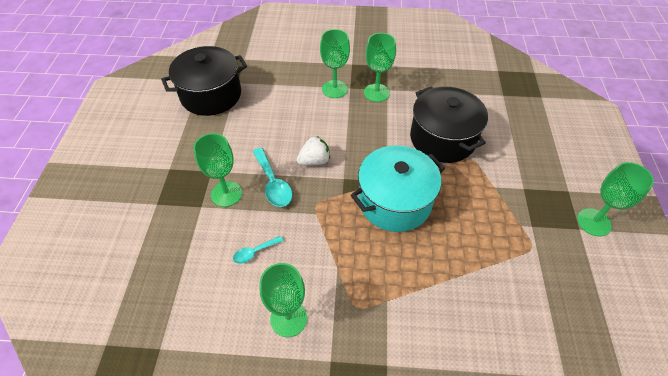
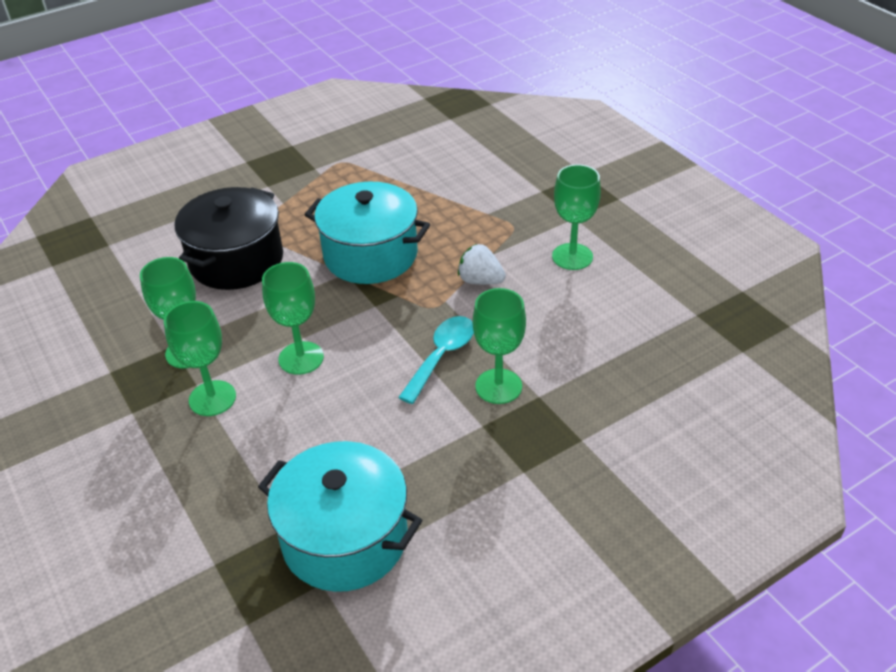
camera: 125 degrees left, 10 degrees down
(211, 95) = (344, 539): black pot -> turquoise pot
(254, 252) = (540, 316): turquoise spoon -> none
(314, 161) = (371, 342): white strawberry -> white strawberry (480, 281)
(593, 222) = (276, 140): green goblet -> green goblet (301, 358)

